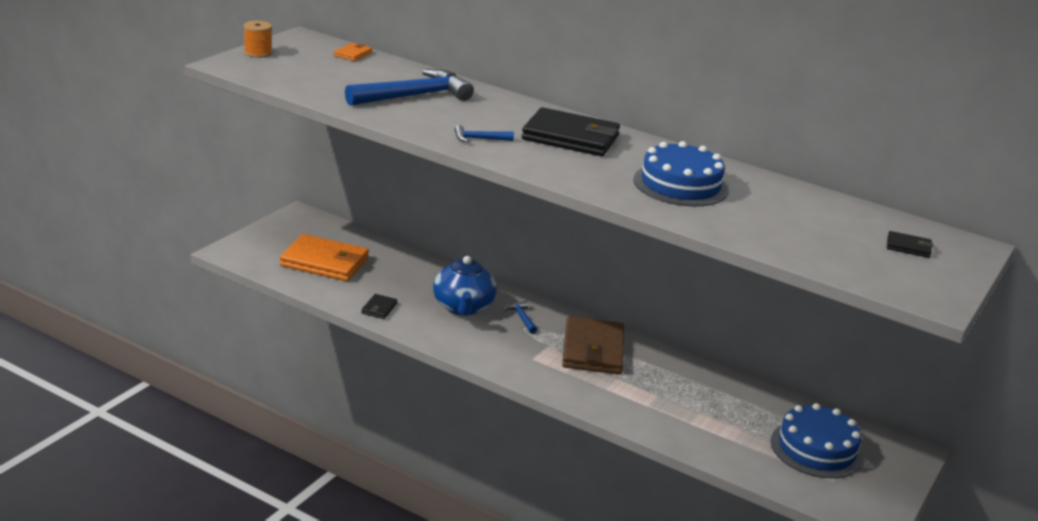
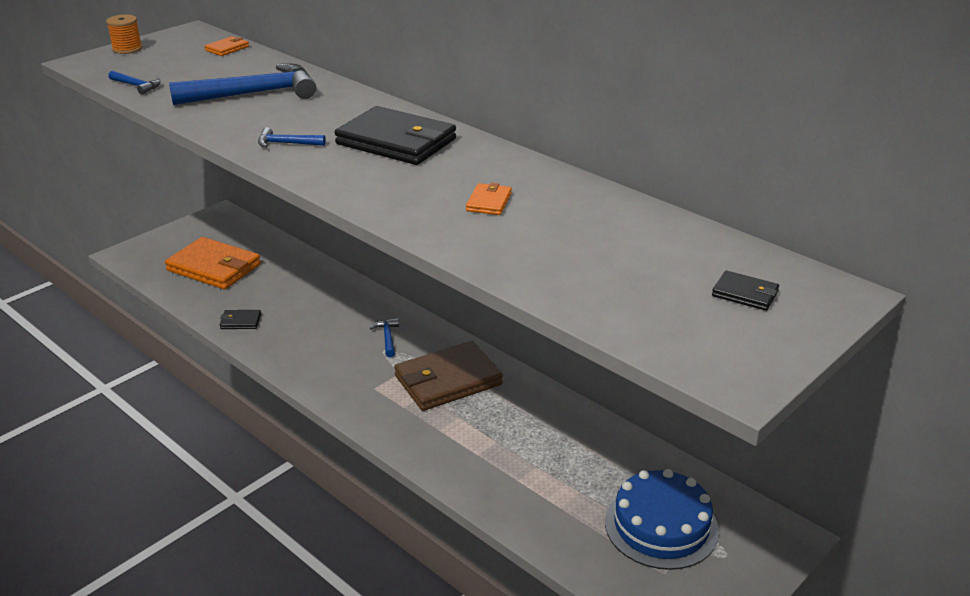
camera: 15 degrees right, 5 degrees up
(299, 88) = (137, 86): none -> blue hammer
(379, 308) = (240, 321): black wallet -> black wallet turned 60 degrees clockwise
(463, 307) = (330, 323): blue teapot -> none
(593, 350) = (448, 380): brown wallet -> brown wallet turned 45 degrees clockwise
(680, 185) = (489, 202): blue cake -> orange wallet

